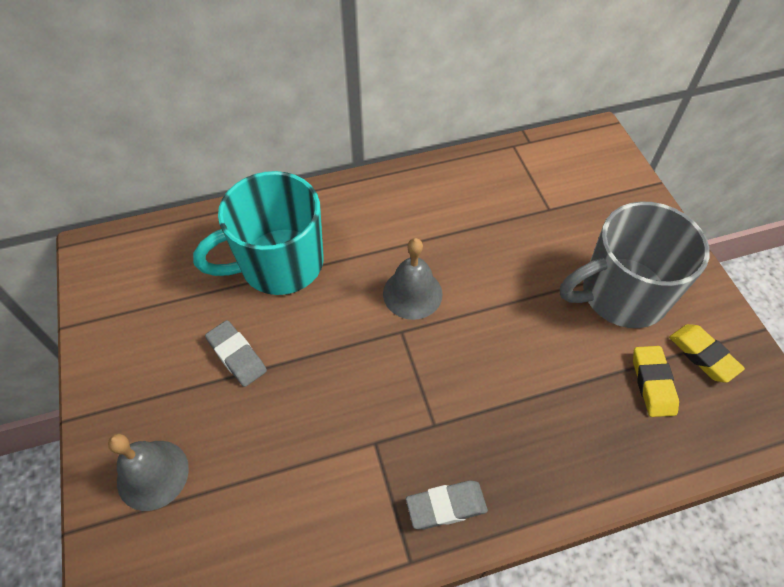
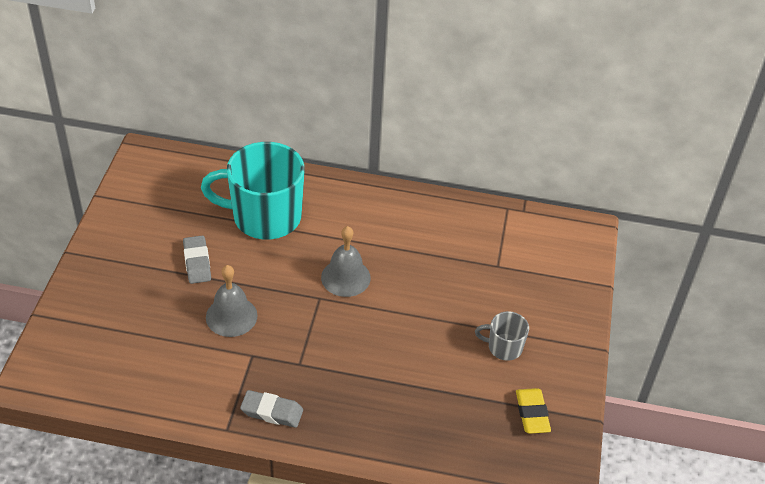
camera: 25 degrees right, 10 degrees down
(152, 474) = (102, 307): grey bell -> grey bell (231, 316)
(621, 294) = (504, 347): grey mug -> grey mug, size x0.46
(652, 383) = (477, 412): yellow eraser -> none

